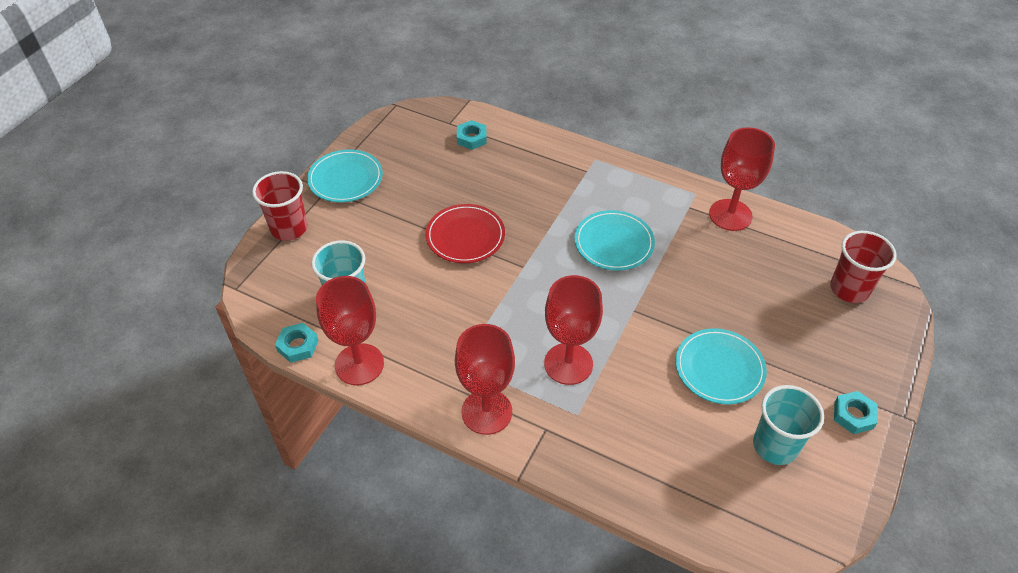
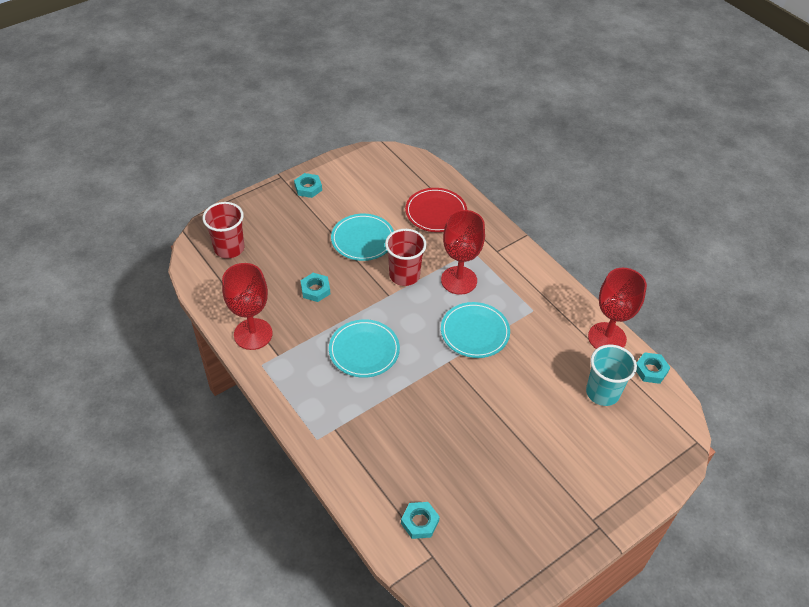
camera: 155 degrees left, 0 degrees up
(289, 228) = (640, 486): red cup -> red cup (404, 275)
(345, 179) = (570, 525): turquoise plate -> turquoise plate (475, 332)
(465, 236) = (482, 409): red plate -> red plate (436, 212)
(486, 412) = (529, 274): red goblet -> none
(715, 283) = (315, 290): none -> turquoise nut
(775, 446) = (367, 192): turquoise cup -> none

